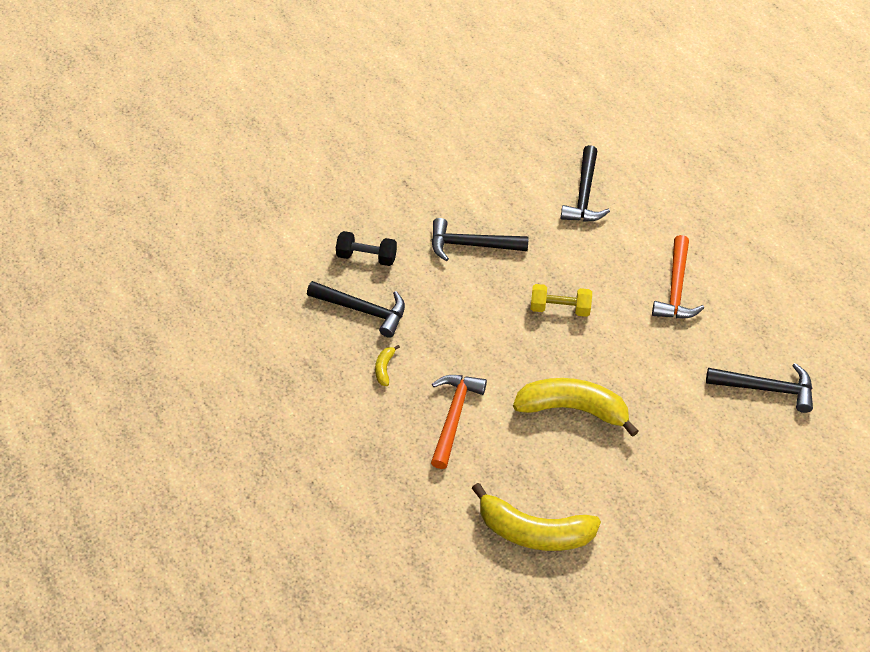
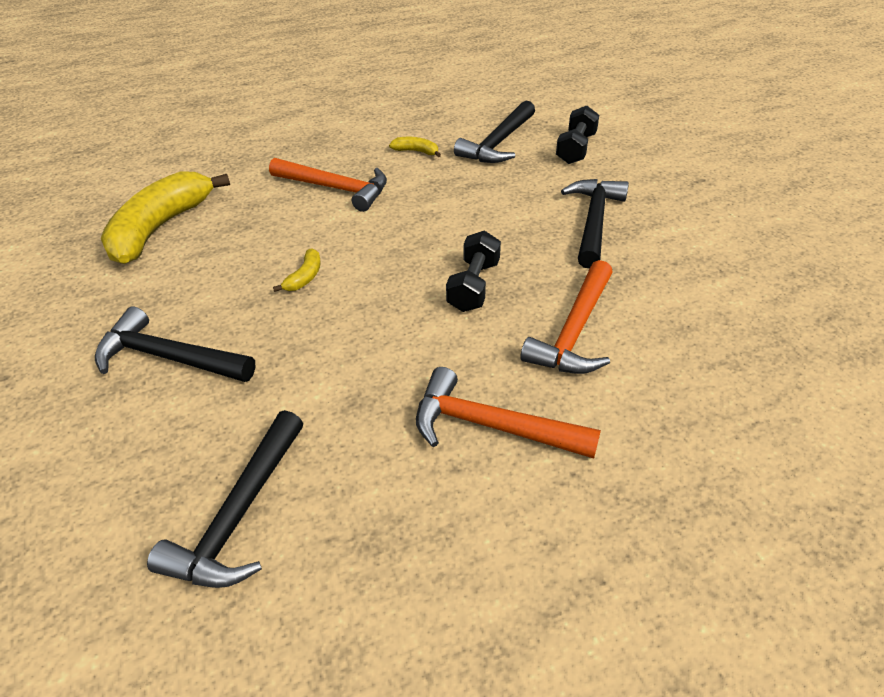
camera: 100 degrees right, 10 degrees down
(560, 308) = (473, 286): yellow dumbbell -> black dumbbell
(573, 409) = (305, 277): yellow banana -> yellow banana, size x0.41
(584, 195) = (705, 341): black hammer -> black hammer (168, 357)
(591, 254) = (574, 331): none -> orange hammer

